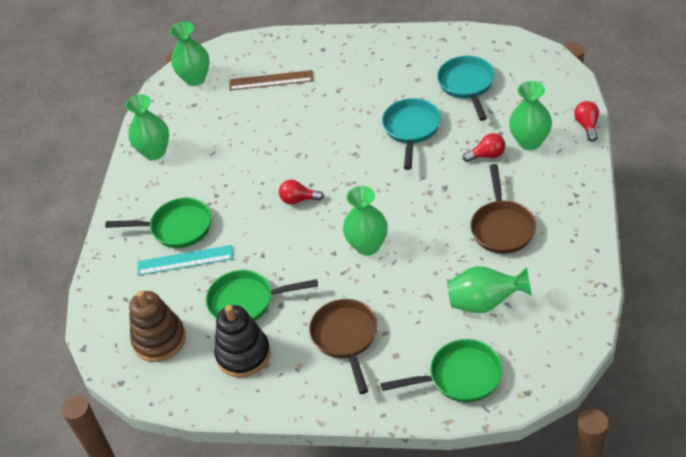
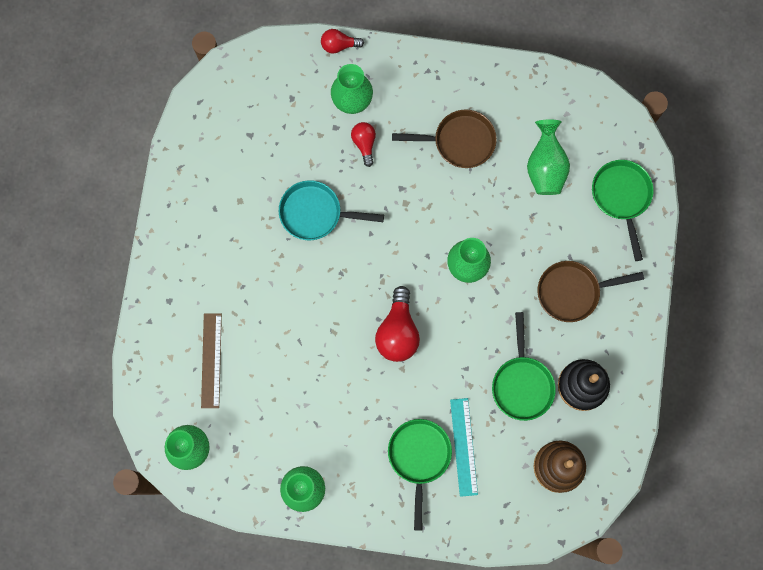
camera: 95 degrees left, 30 degrees up
(298, 200) = (398, 332): red light bulb -> red light bulb, size x1.74
(467, 85) = (259, 151): turquoise pan -> none

